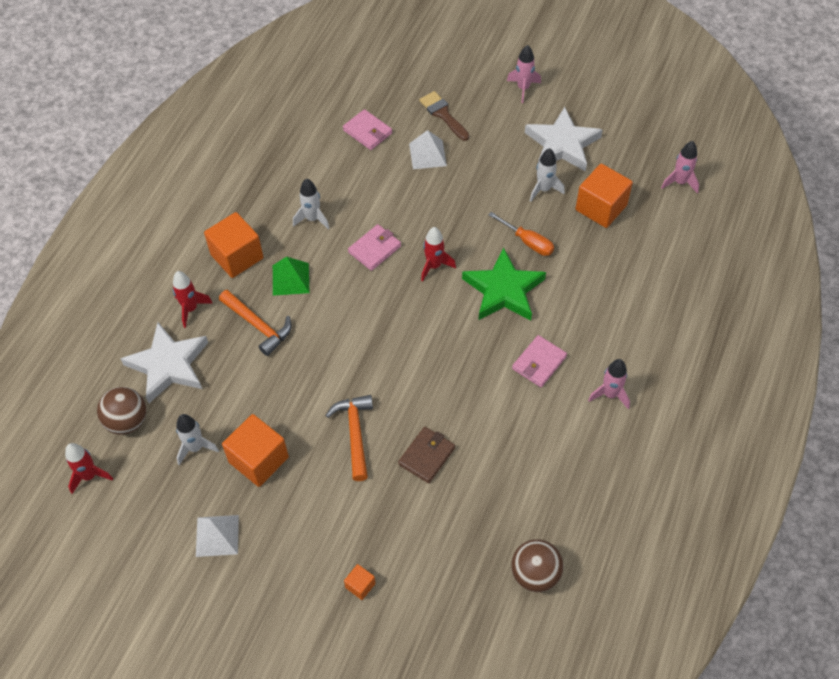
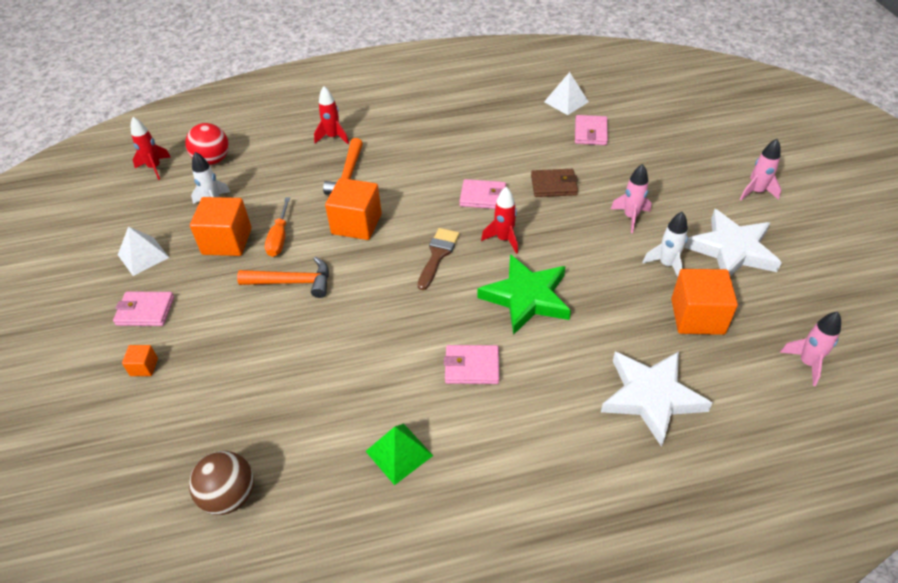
camera: 55 degrees right, 10 degrees down
(127, 421) = (212, 160): brown ball -> red ball
(168, 365) = (275, 153): white star -> white star (651, 397)
(237, 256) = (400, 133): orange cube -> orange cube (356, 224)
(290, 279) = (407, 169): green pyramid -> green pyramid (399, 453)
(293, 560) = (145, 311): none -> pink wallet
(312, 219) = (474, 150): white rocket -> none
(355, 433) = (293, 282): orange hammer -> orange hammer turned 45 degrees clockwise
(426, 456) = (305, 340): brown wallet -> brown wallet (553, 185)
(427, 154) = (611, 175): white pyramid -> white pyramid (566, 102)
(443, 114) = (662, 161): brown brush -> brown brush (438, 255)
(528, 242) = (596, 285): orange screwdriver -> orange screwdriver (279, 238)
(610, 394) = (487, 446): pink rocket -> pink rocket (630, 217)

